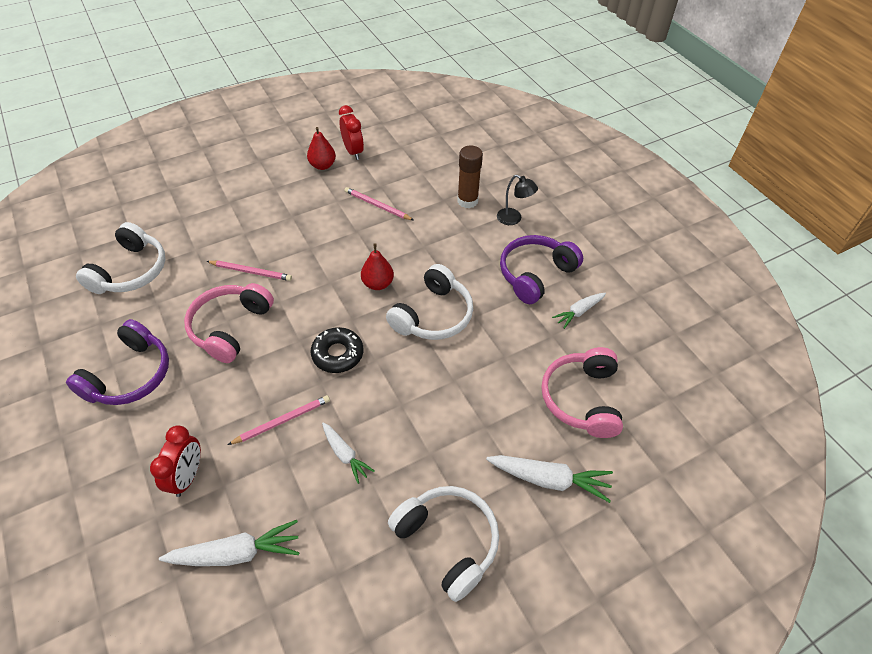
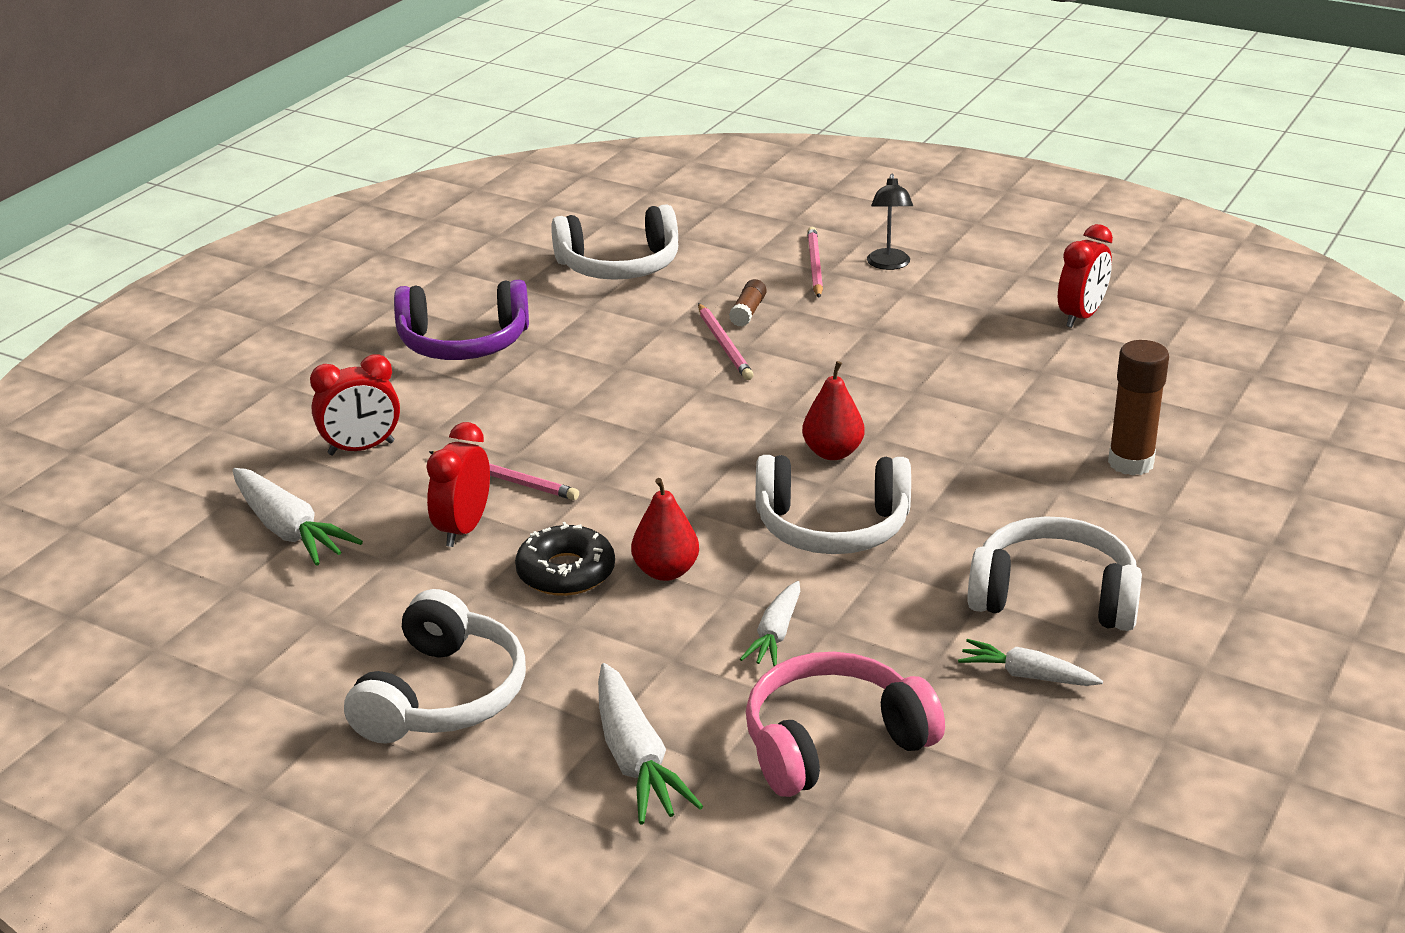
camera: 60 degrees right, 20 degrees down
(230, 327) = (612, 373): pink headphones -> none
(231, 248) = (748, 312): none -> brown glue stick
(311, 463) = (463, 529): none -> red clock
(322, 165) = (1009, 306): red pear -> red pear (666, 571)
(337, 354) = (661, 474): black donut -> black donut (566, 572)
(345, 455) = (501, 551): white carrot -> white carrot (775, 634)
(377, 206) = (993, 386): pink pencil -> pink pencil (814, 265)
(513, 219) = (1157, 526): black lamp -> black lamp (888, 265)
(535, 274) = (1054, 596): purple headphones -> white headphones

